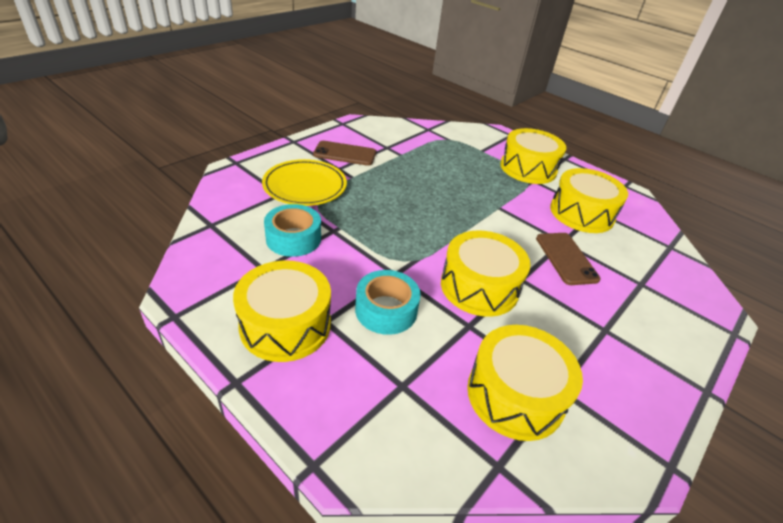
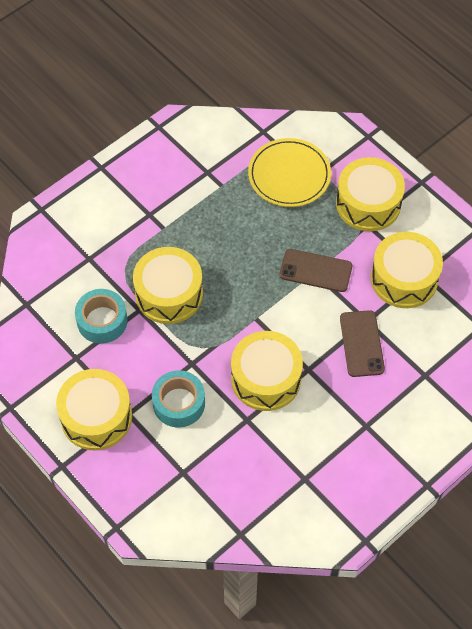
camera: 10 degrees right, 20 degrees up
(305, 186) = (113, 245): yellow plate -> yellow plate (289, 175)
(345, 154) = (158, 187): brown phone -> brown phone (315, 270)
(515, 395) = (268, 483): yellow drum -> yellow drum (169, 294)

